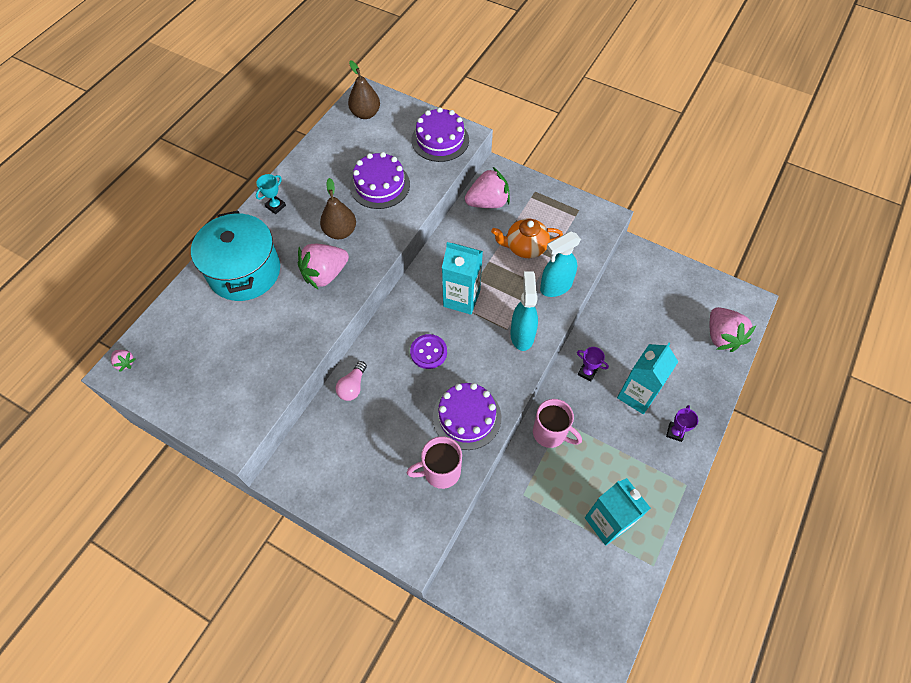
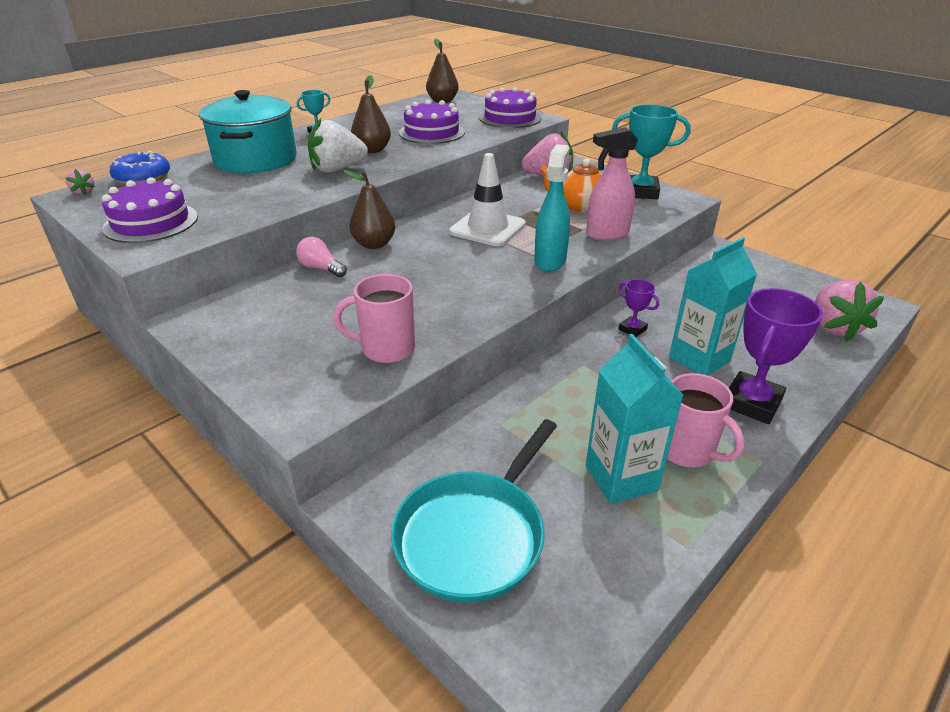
camera: 15 degrees right, 25 degrees down
(162, 326) = (143, 178): none -> blue donut
(325, 274) = (337, 169): pink strawberry -> white strawberry
(353, 386) = (321, 268): pink light bulb -> pink light bulb turned 90 degrees clockwise
(380, 343) = (374, 244): none -> brown pear
(428, 352) = (427, 257): purple button -> none
(461, 298) = (487, 228): turquoise carton -> white traffic cone
(467, 417) = (447, 310): purple cake -> purple cake (151, 222)
(534, 591) = (473, 535): none -> turquoise pan
(550, 433) = (563, 373): pink mug -> pink mug (687, 451)
(555, 287) = (606, 234): turquoise spray bottle -> pink spray bottle
(569, 213) = (640, 192): none -> turquoise trophy
(675, 432) = (751, 403): purple trophy -> purple trophy, size x1.96

